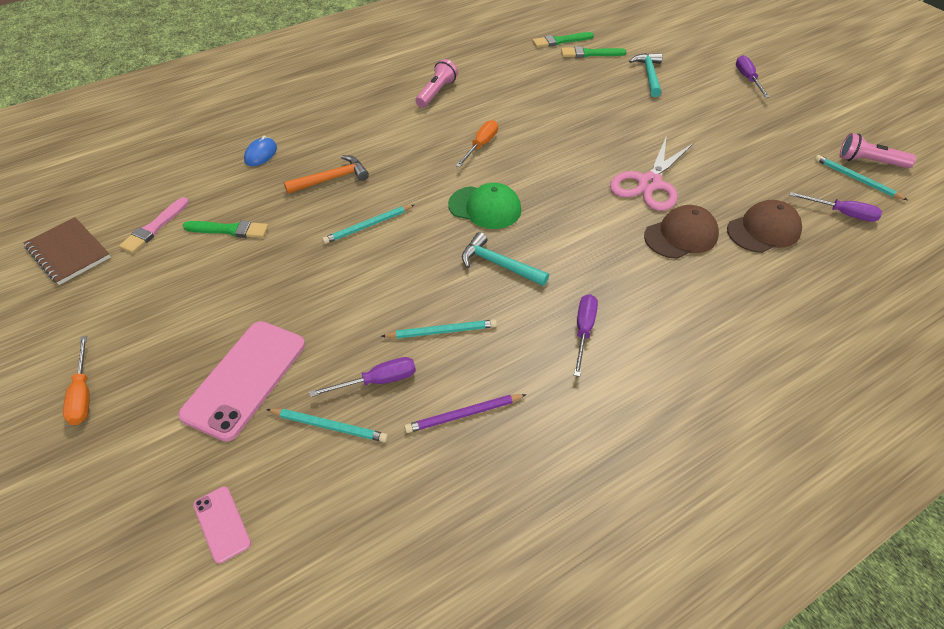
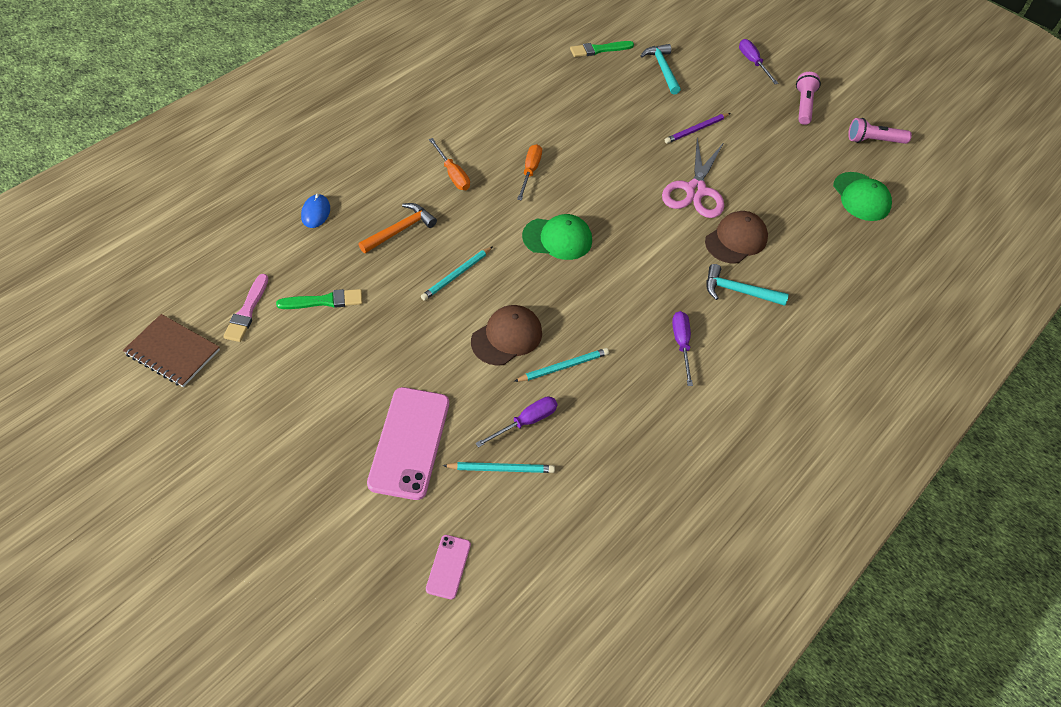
camera: 20 degrees left, 5 degrees up
(83, 394) = (267, 486): orange screwdriver -> orange screwdriver (452, 174)
(222, 524) = (448, 566): pink phone -> pink phone turned 60 degrees clockwise
(436, 92) = (464, 116): pink flashlight -> pink flashlight (803, 105)
(464, 415) = (608, 436): purple pencil -> purple pencil (696, 130)
(499, 264) = (590, 294): turquoise hammer -> turquoise hammer (738, 291)
(560, 41) = (565, 37): green brush -> none
(763, 230) = (802, 223): brown cap -> brown cap (507, 337)
(842, 213) = (861, 197): purple screwdriver -> green cap
(856, 179) = (866, 160): turquoise pencil -> none

